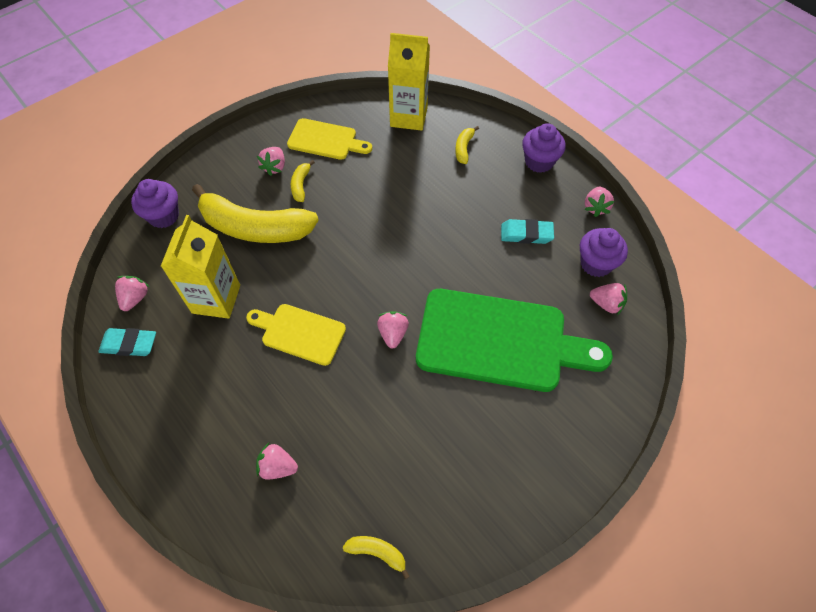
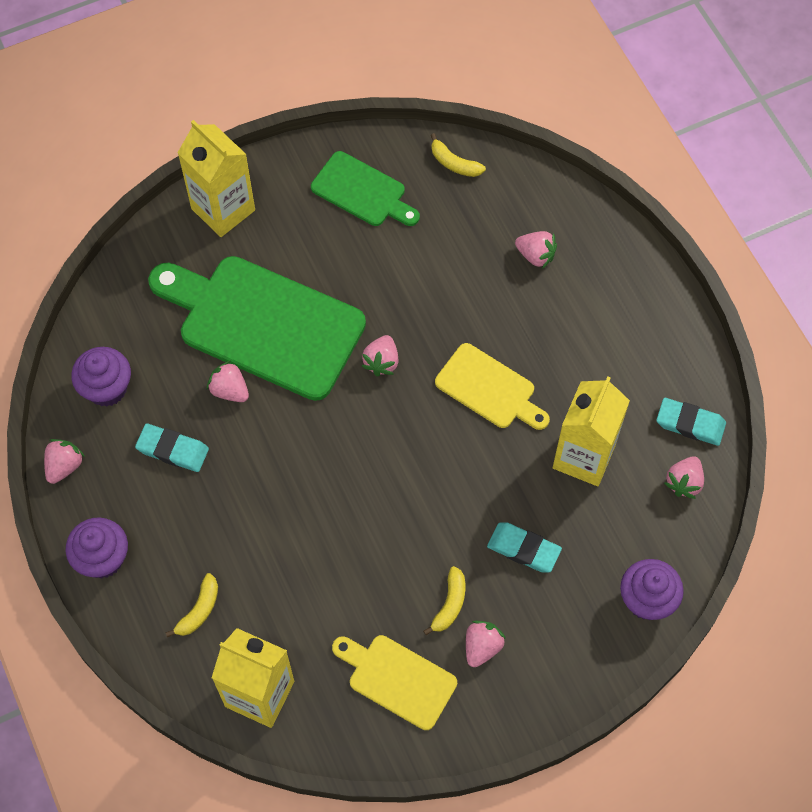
camera: 165 degrees left, 5 degrees up
(255, 227) = (523, 549): yellow banana -> turquoise eraser
(459, 493) = (362, 191): none -> green cutting board
(580, 438) = (223, 209): none -> yellow carton
(606, 304) = (122, 336): pink strawberry -> pink strawberry (229, 390)

